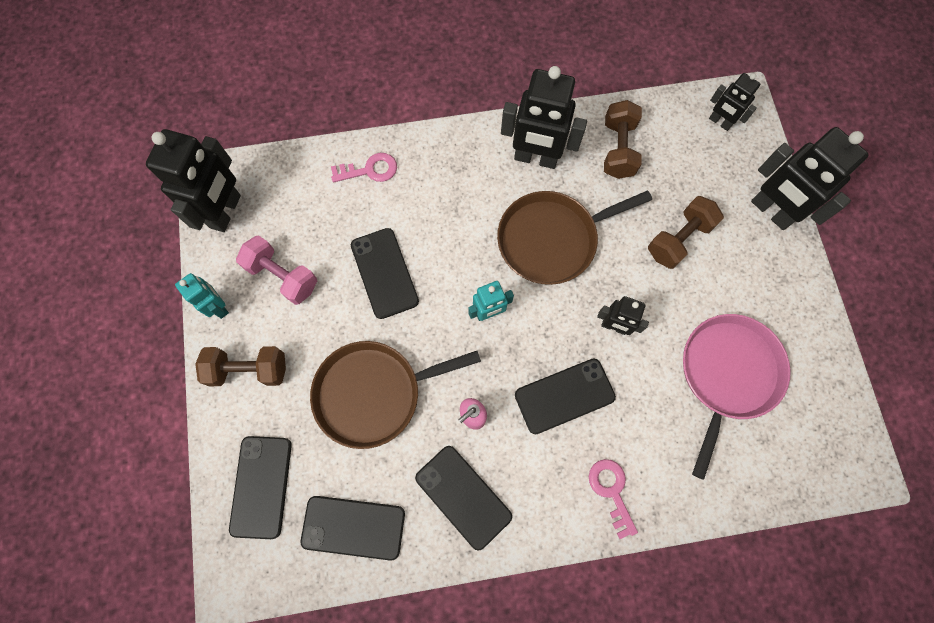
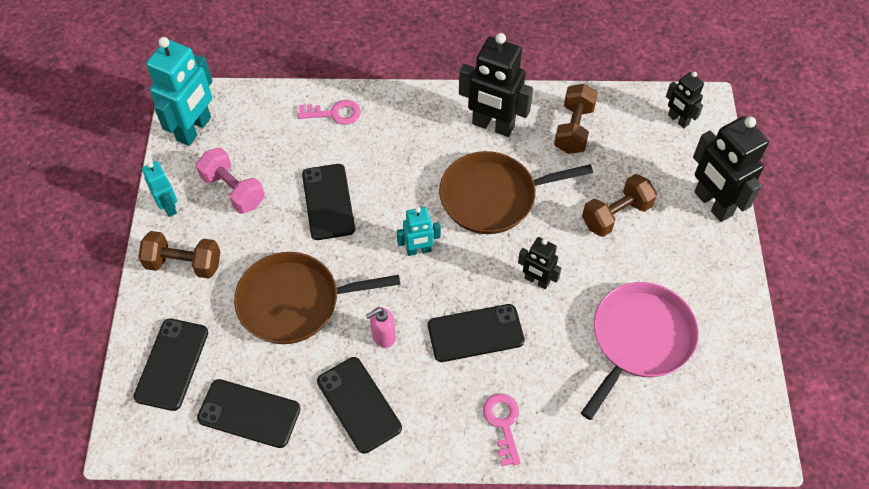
camera: 10 degrees right, 15 degrees down
(226, 212) = (194, 129): black robot -> turquoise robot

